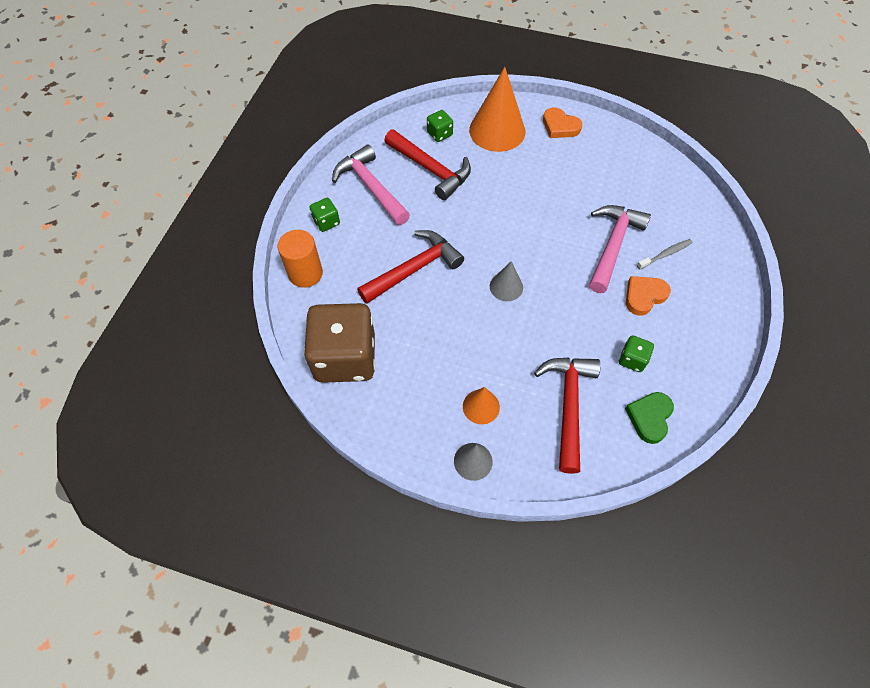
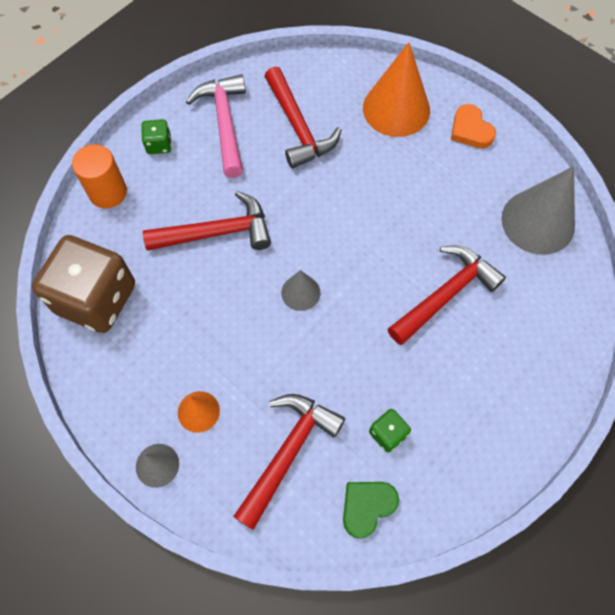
camera: 25 degrees right, 5 degrees up
(439, 134) = (331, 89): green dice -> none
(612, 245) = (445, 294): pink hammer -> red hammer
(644, 296) = (445, 368): orange heart -> none
(645, 171) = (538, 222): none -> grey cone
(665, 254) = (500, 330): grey toothbrush -> none

